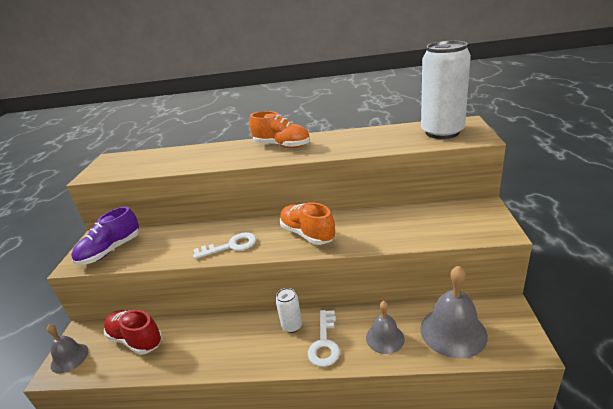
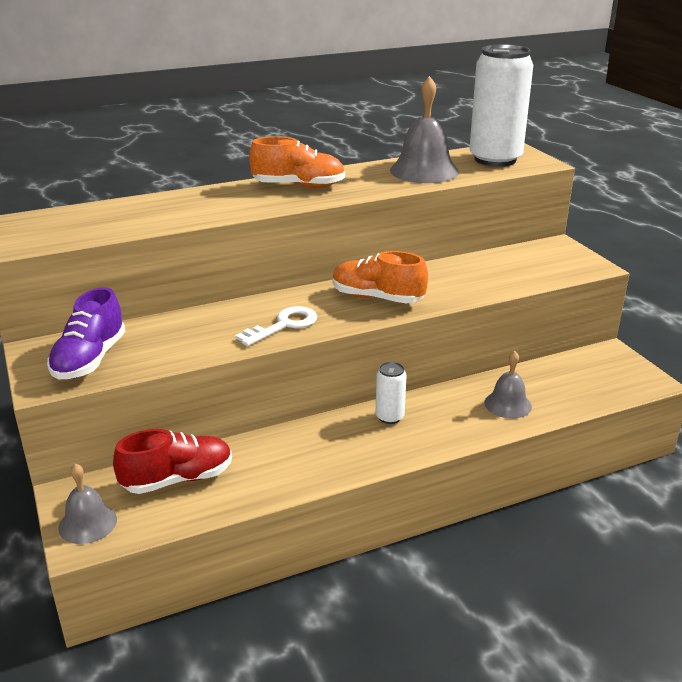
camera: 30 degrees left, 0 degrees up
(136, 339) = (178, 479): red shoe -> red shoe turned 150 degrees clockwise
(324, 343) = (444, 424): white key -> none
(453, 331) = (573, 383): grey bell -> grey bell (424, 171)

